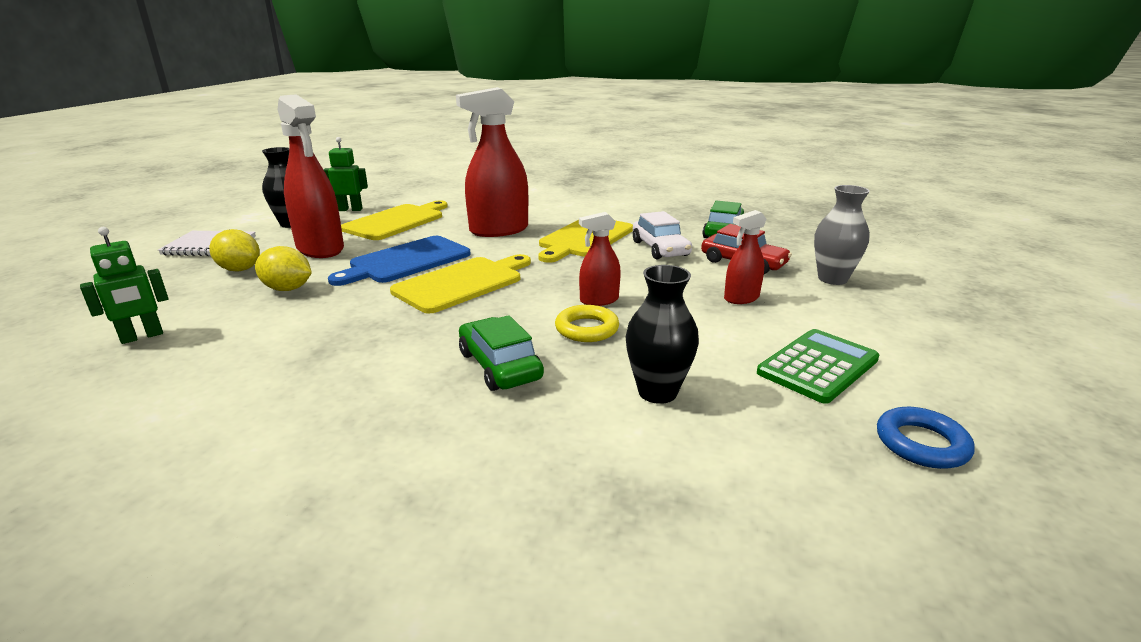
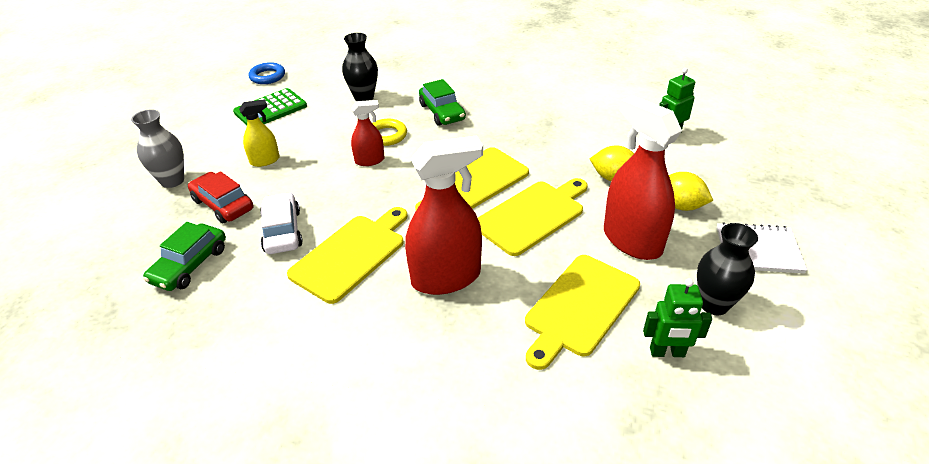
camera: 175 degrees left, 15 degrees up
(406, 261) = (532, 215): blue cutting board -> yellow cutting board
(741, 298) = (265, 160): red spray bottle -> yellow spray bottle

